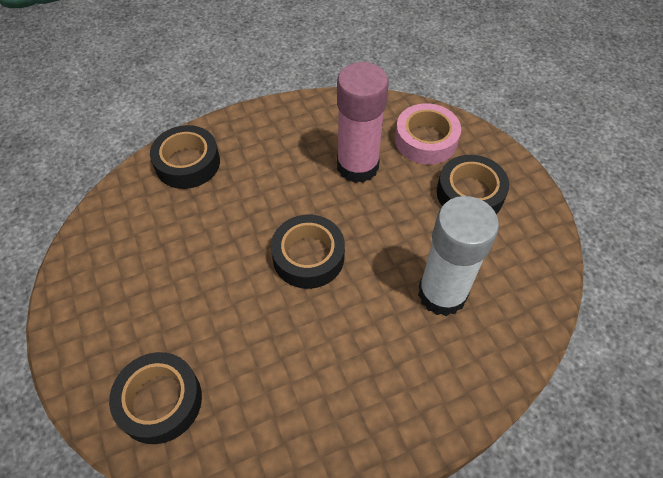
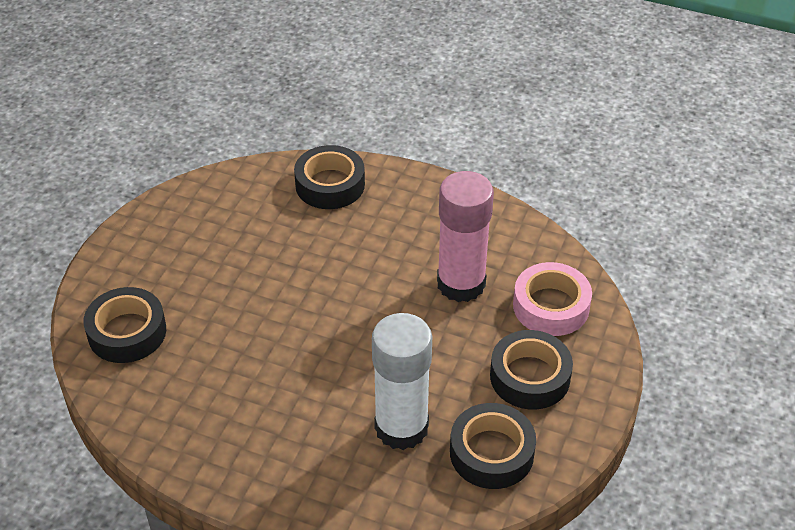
camera: 45 degrees right, 10 degrees down
(308, 256) = (334, 320): black tape -> black tape (491, 452)

